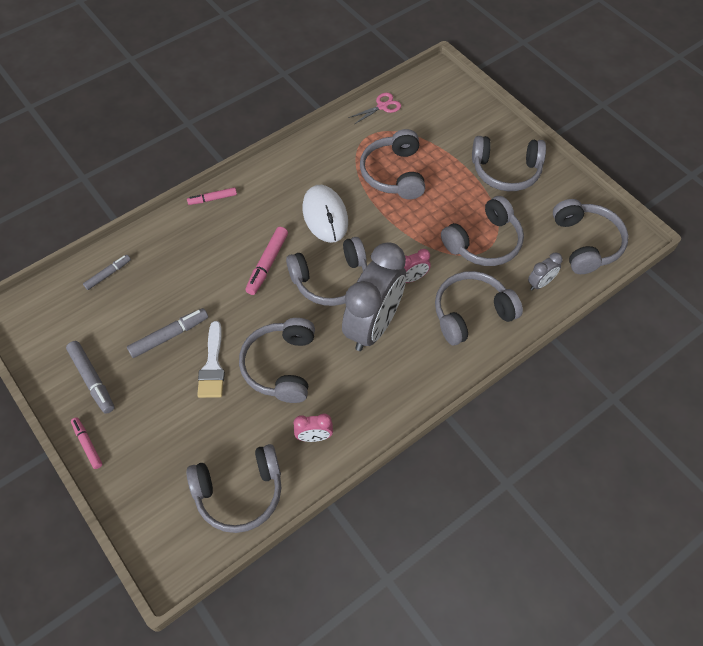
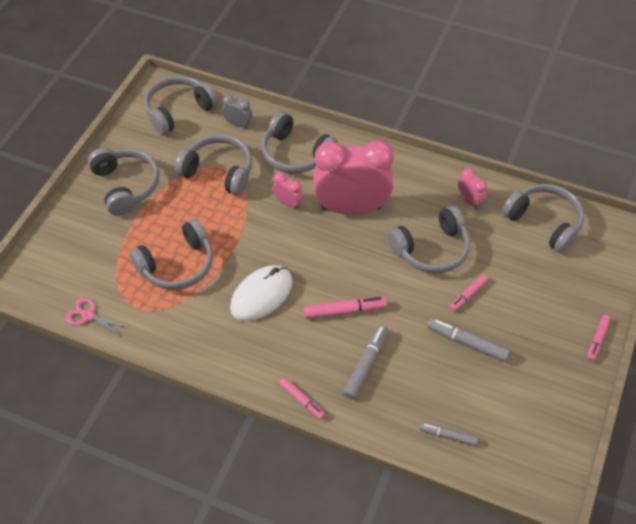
camera: 120 degrees left, 5 degrees down
(92, 380) = (549, 375): grey marker -> grey marker (366, 365)
(212, 366) = (467, 295): white brush -> pink marker
(331, 280) = (328, 256): grey headphones -> none
(373, 326) = (351, 208): grey clock -> pink clock

